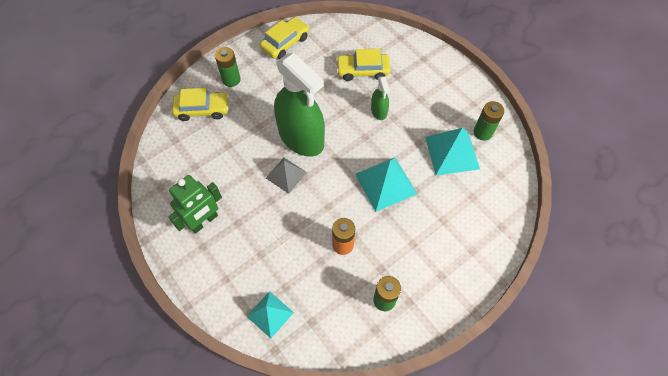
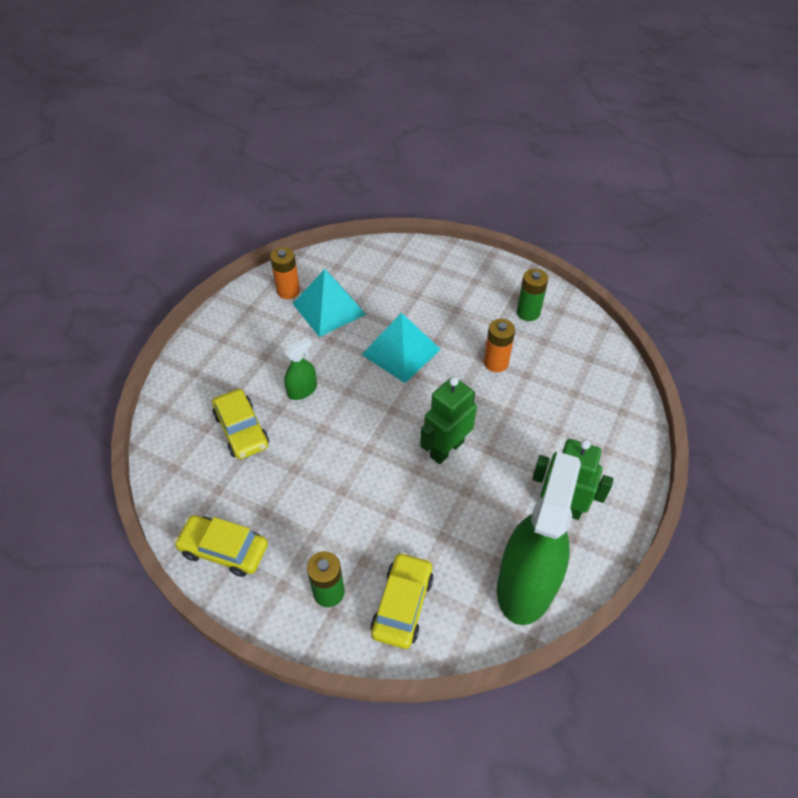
camera: 115 degrees left, 10 degrees down
(202, 109) = (402, 604): yellow car -> yellow car turned 45 degrees clockwise
(270, 314) = (609, 394): turquoise pyramid -> none
(286, 175) = (446, 449): grey pyramid -> green robot
(301, 138) = (384, 456): green spray bottle -> green spray bottle (526, 584)
(483, 132) = (288, 291): green battery -> orange battery

